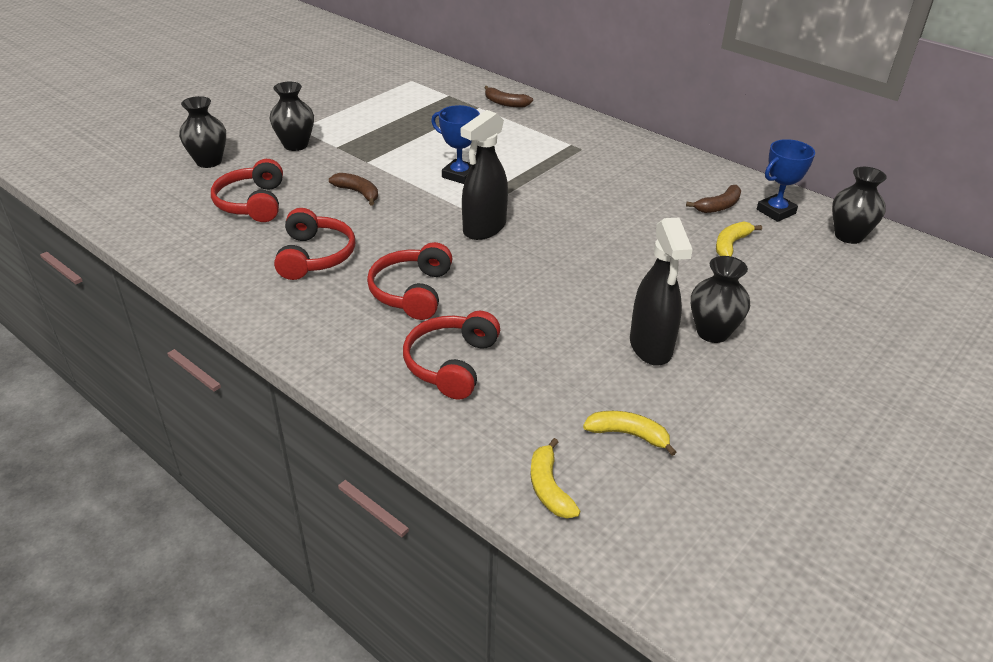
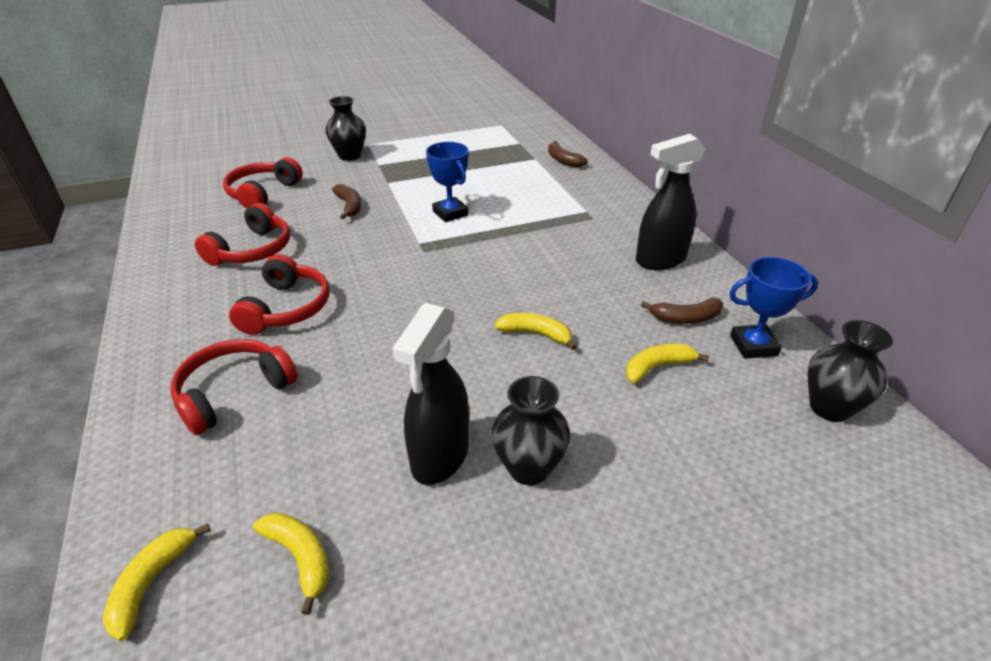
camera: 30 degrees right, 0 degrees up
(209, 161) = (274, 154): black vase -> none
(412, 292) = (286, 308): red headphones -> red headphones turned 150 degrees clockwise
(484, 228) = (416, 268): black spray bottle -> black spray bottle (660, 260)
(630, 249) = (536, 334): none -> yellow banana

